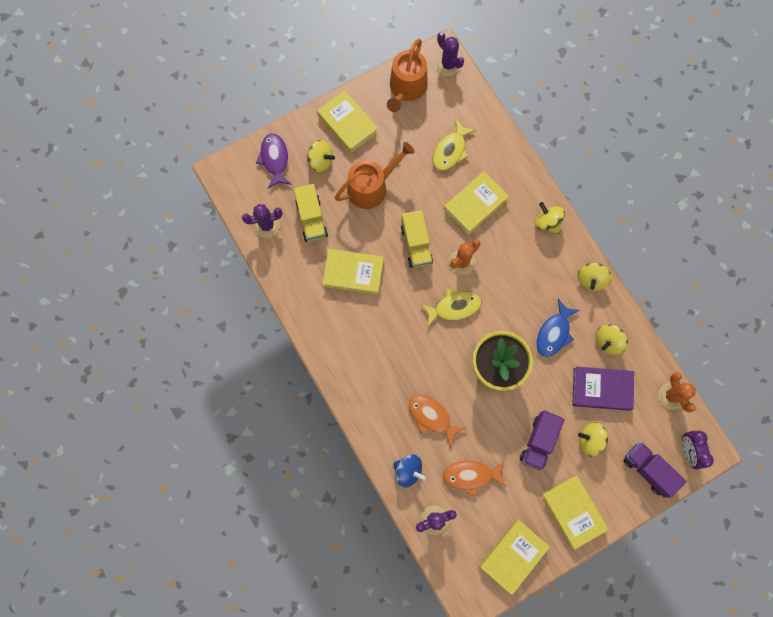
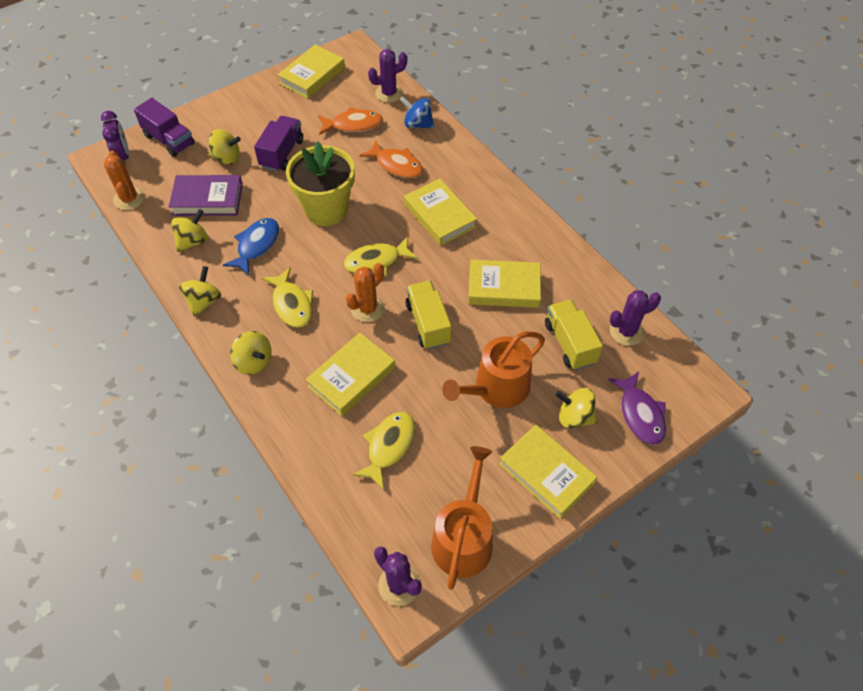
camera: 175 degrees right, 20 degrees down
(521, 271) = (292, 304): none -> yellow fish
(573, 511) = (251, 107): yellow book -> yellow book (440, 216)

